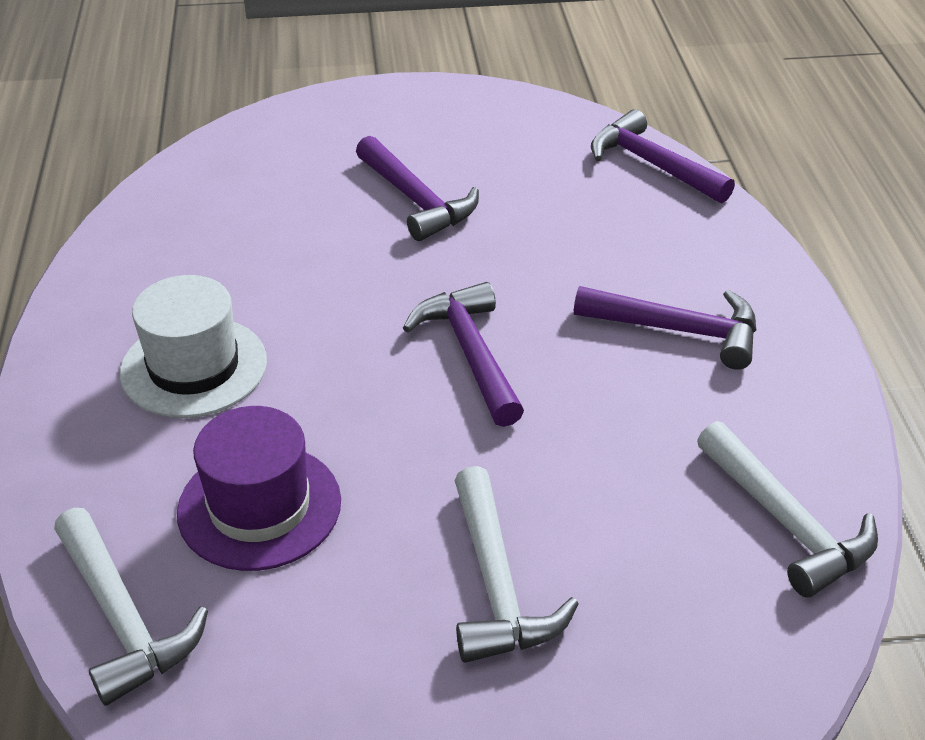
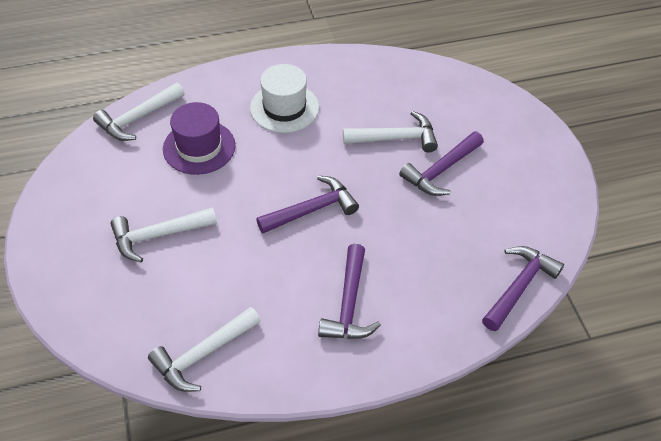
camera: 80 degrees right, 10 degrees up
(328, 237) = (396, 138): none -> white hammer

